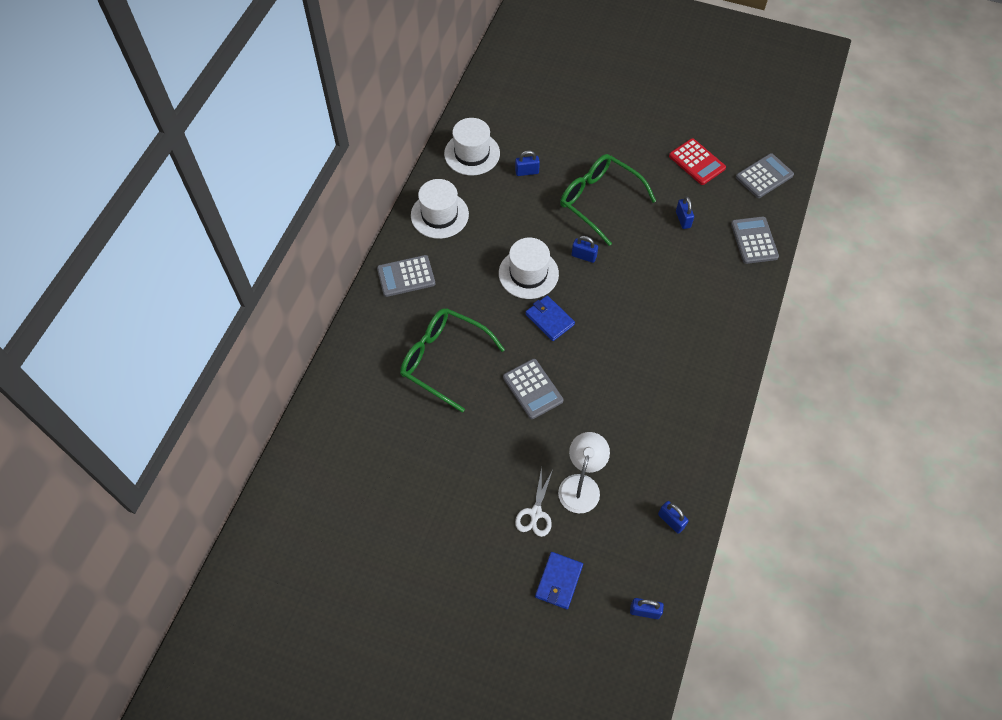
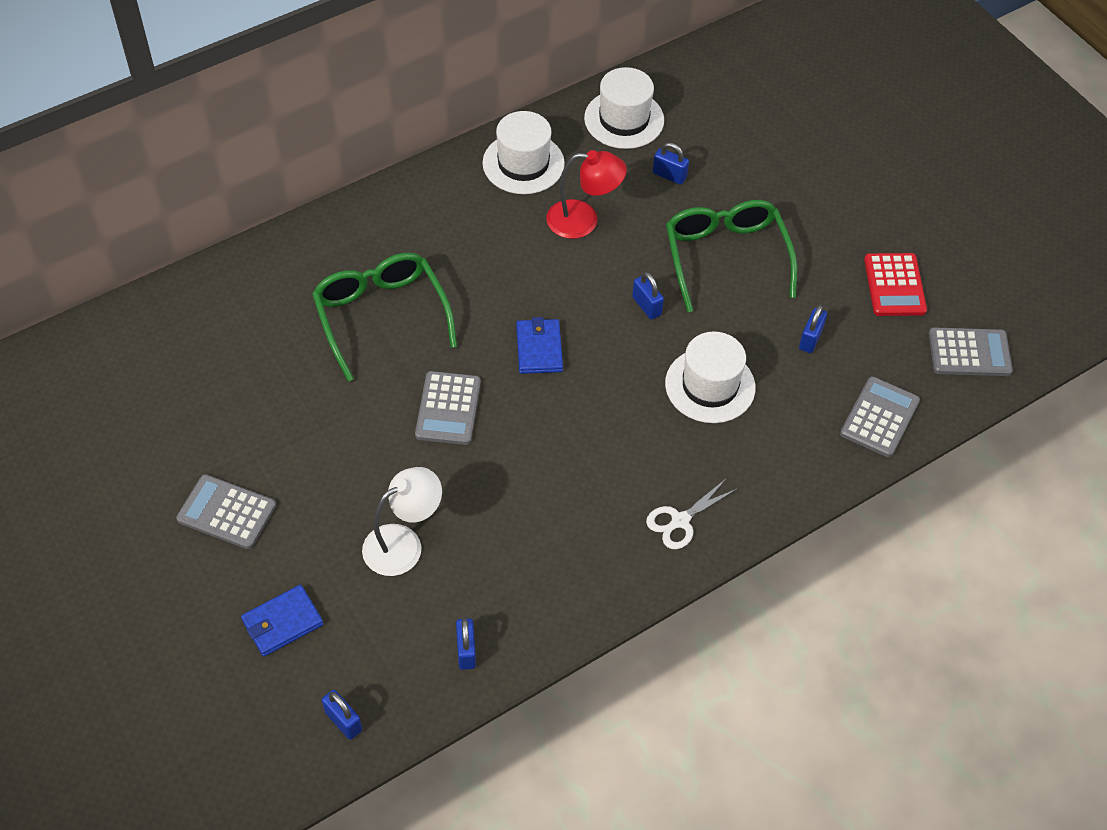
camera: 35 degrees right, 5 degrees down
(406, 276) = (424, 205): grey calculator -> grey calculator (226, 512)
(504, 228) = (583, 220): none -> red lamp
(528, 273) = (563, 285): white hat -> white hat (710, 385)
(535, 513) = (325, 537): white scissors -> white scissors (680, 521)

